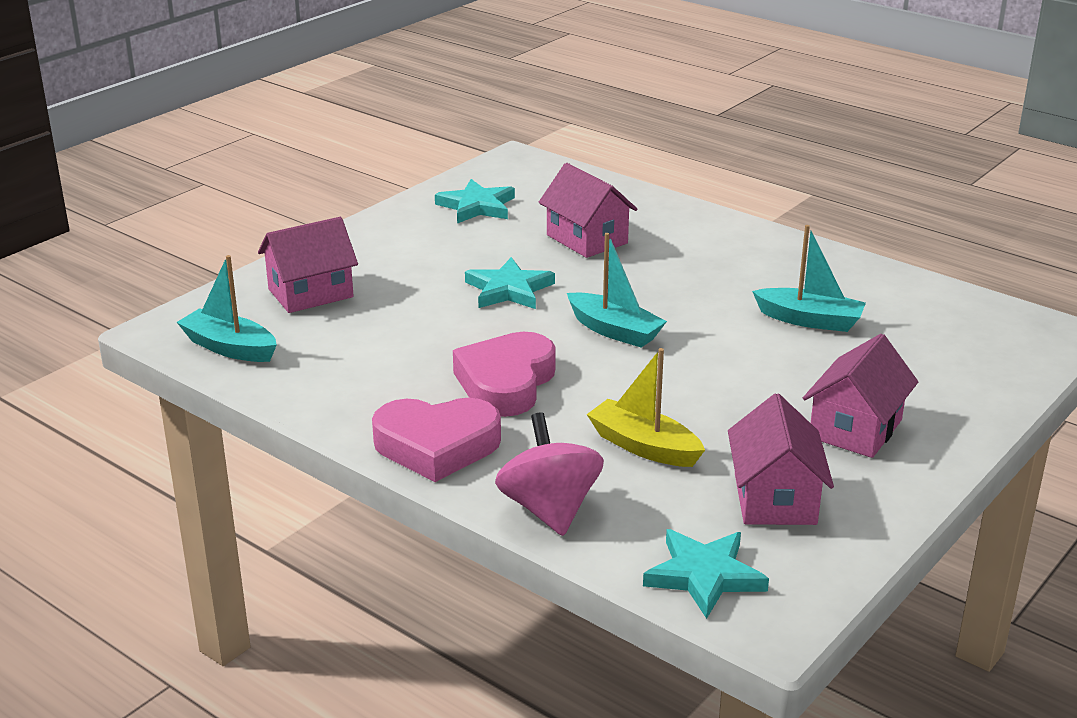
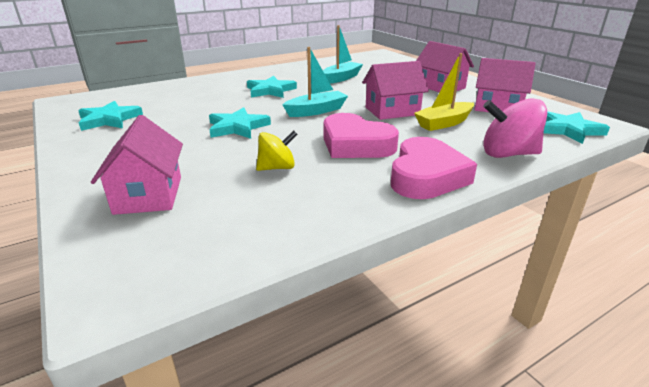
camera: 70 degrees left, 0 degrees up
(229, 348) = (202, 251): turquoise boat -> none
(405, 344) = (277, 168): none -> yellow spinning top
(587, 239) = (202, 101): pink house -> pink house (392, 111)
(679, 274) = (270, 90): none -> turquoise star

